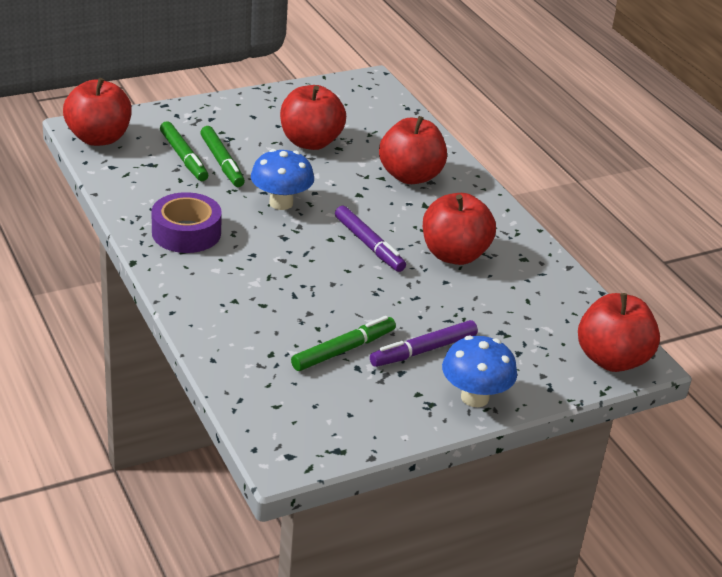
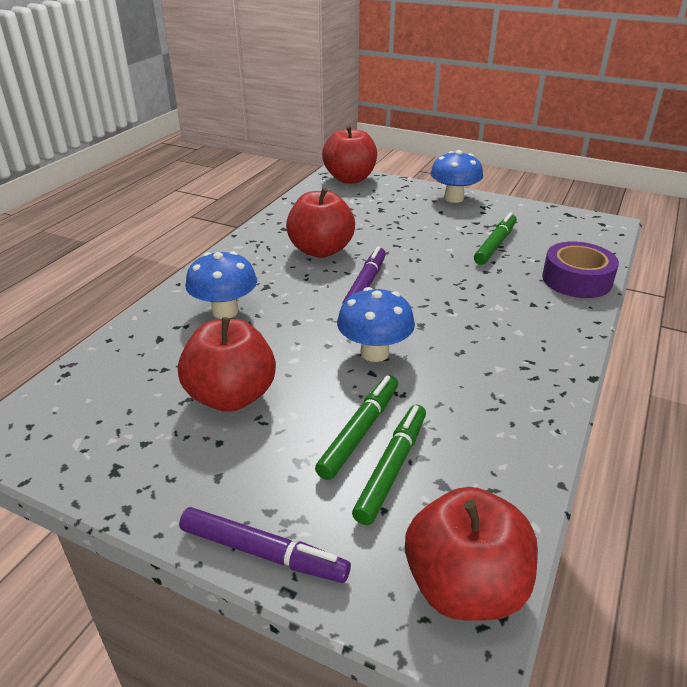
camera: 125 degrees left, 0 degrees up
(186, 233) = (506, 376): purple tape -> purple tape (576, 280)
(343, 350) = (495, 244): green marker -> green marker turned 105 degrees clockwise
(410, 176) = (225, 311): red apple -> blue mushroom
(423, 350) = (444, 223): purple marker -> purple marker (263, 552)

